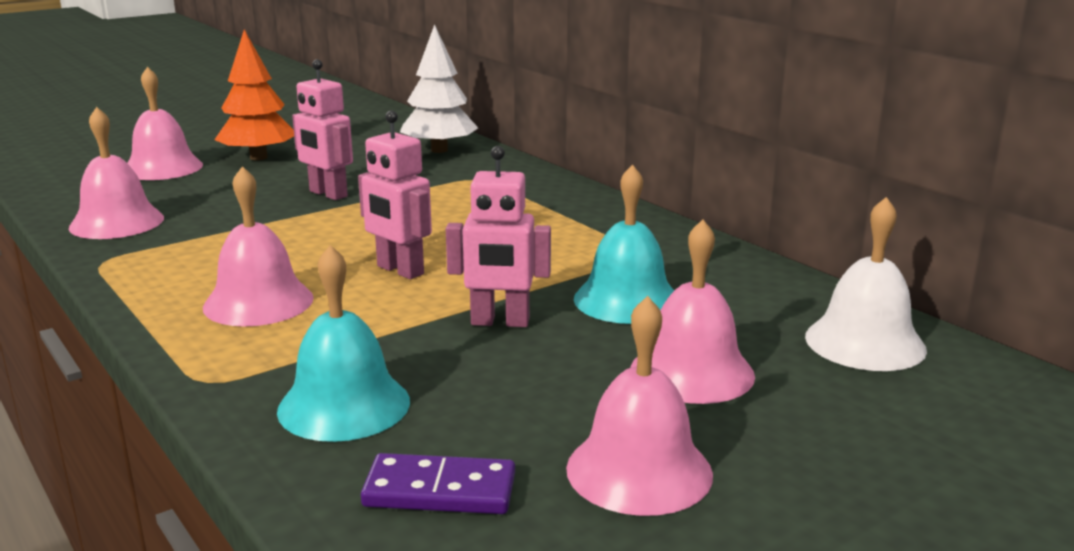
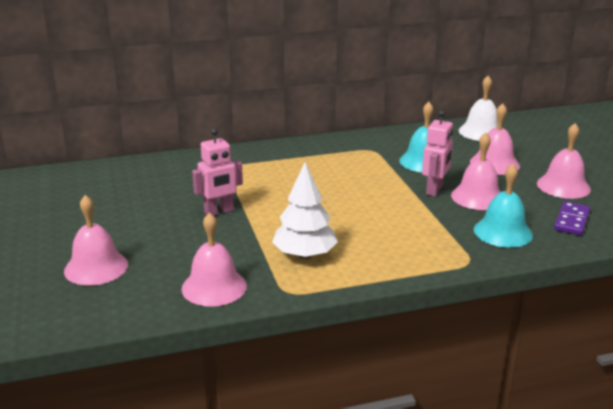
camera: 70 degrees left, 5 degrees up
(258, 157) = (111, 229): orange tree -> none
(258, 302) = (382, 244): pink bell -> pink bell (478, 197)
(399, 270) = (360, 204): pink robot -> none
(439, 150) = (162, 169): white tree -> white tree (305, 255)

